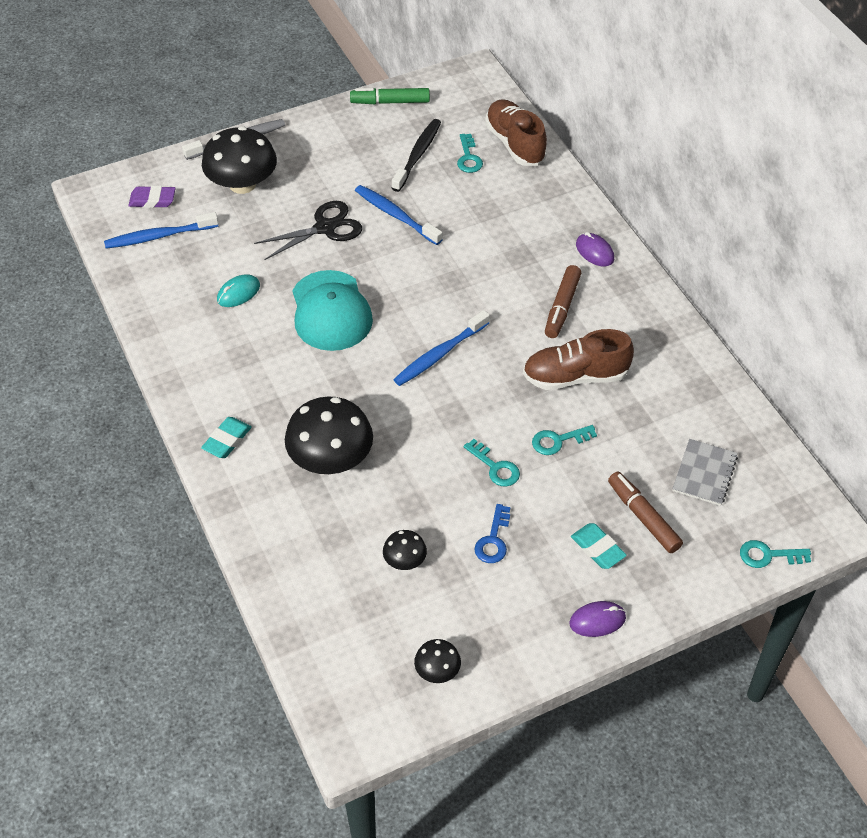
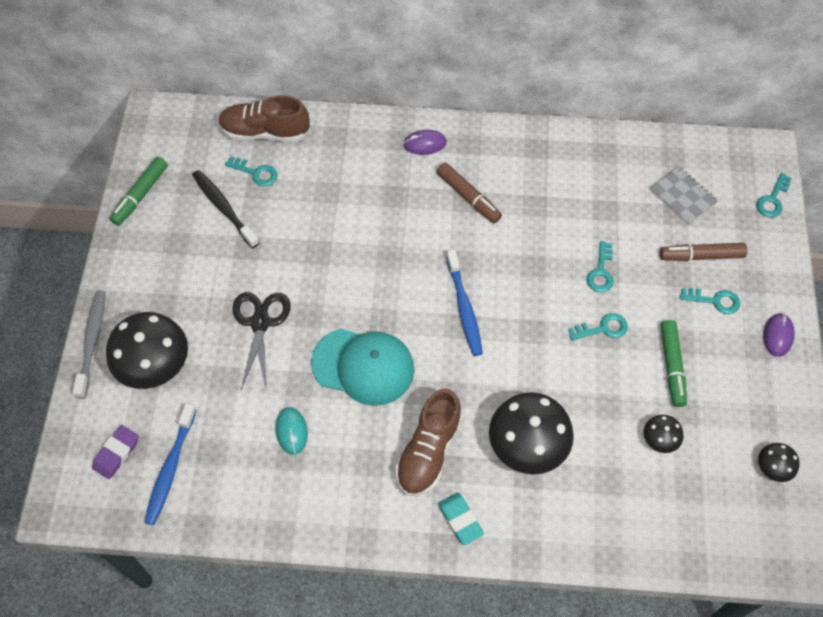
camera: 60 degrees left, 10 degrees up
(395, 215) = (284, 261): blue toothbrush -> none
(493, 540) = (671, 366): blue key -> green marker
(575, 376) = (544, 226): brown shoe -> brown shoe (428, 451)
(597, 548) = (714, 301): turquoise eraser -> turquoise key

